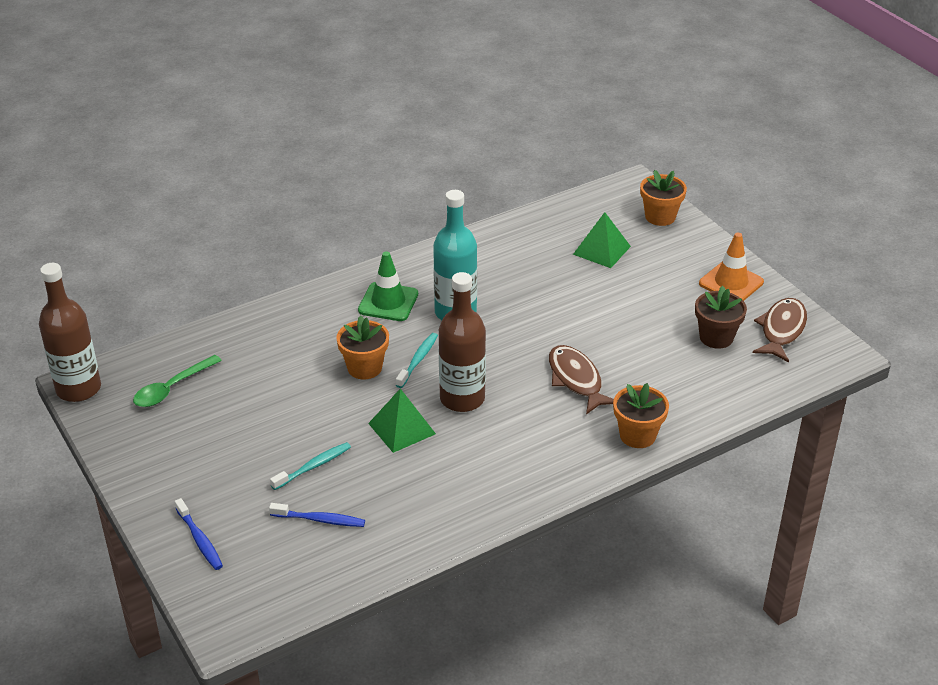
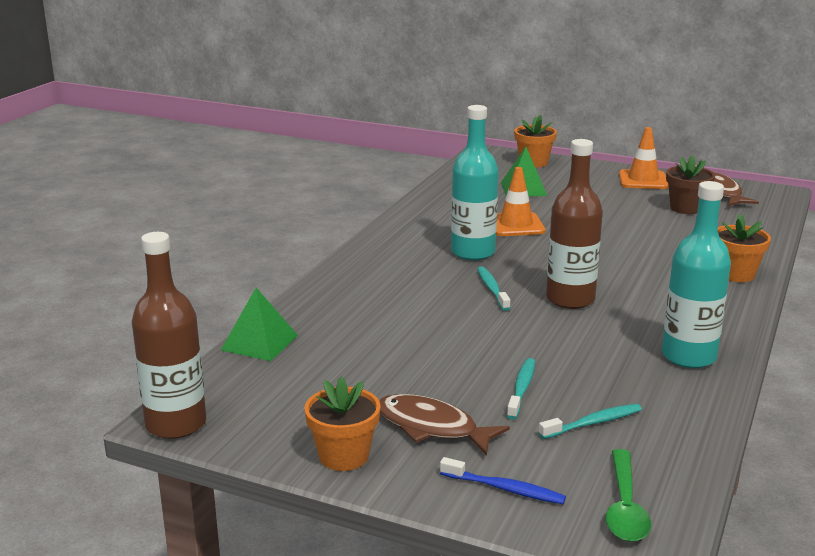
camera: 35 degrees left, 15 degrees down
(172, 388) = (286, 386): green spoon -> green spoon (625, 507)
(320, 520) = (593, 423): blue toothbrush -> turquoise toothbrush
(364, 368) = (454, 308): orange flower pot -> orange flower pot (344, 456)
(388, 302) = (404, 263): green traffic cone -> none
(402, 428) = (554, 335): green pyramid -> green pyramid (259, 342)
(469, 498) = (688, 357): none -> turquoise bottle
(532, 294) = (516, 225): none -> orange traffic cone
(576, 380) = (635, 260): brown fish -> brown fish (432, 427)

